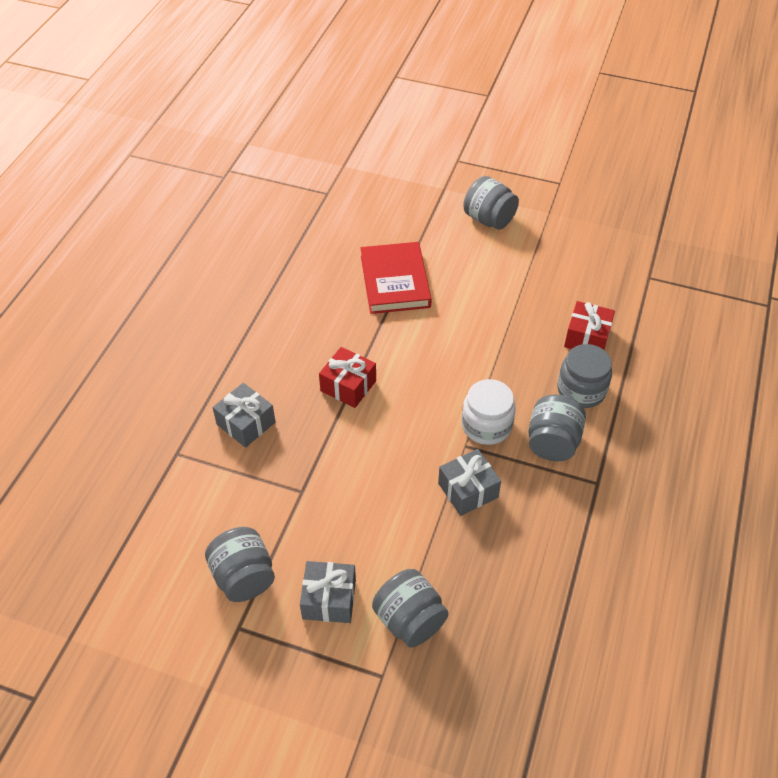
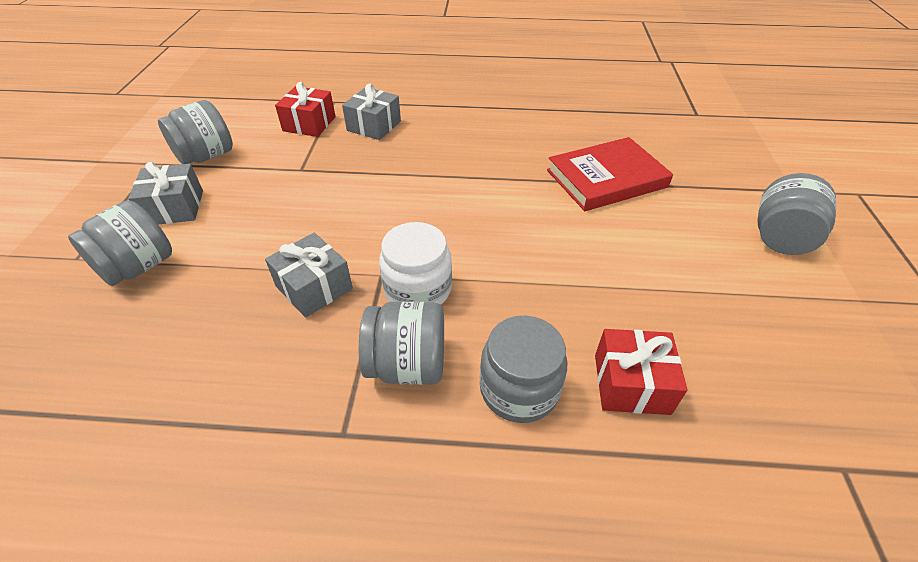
camera: 75 degrees right, 5 degrees down
(348, 386) = (439, 173): red gift -> red gift (309, 124)

